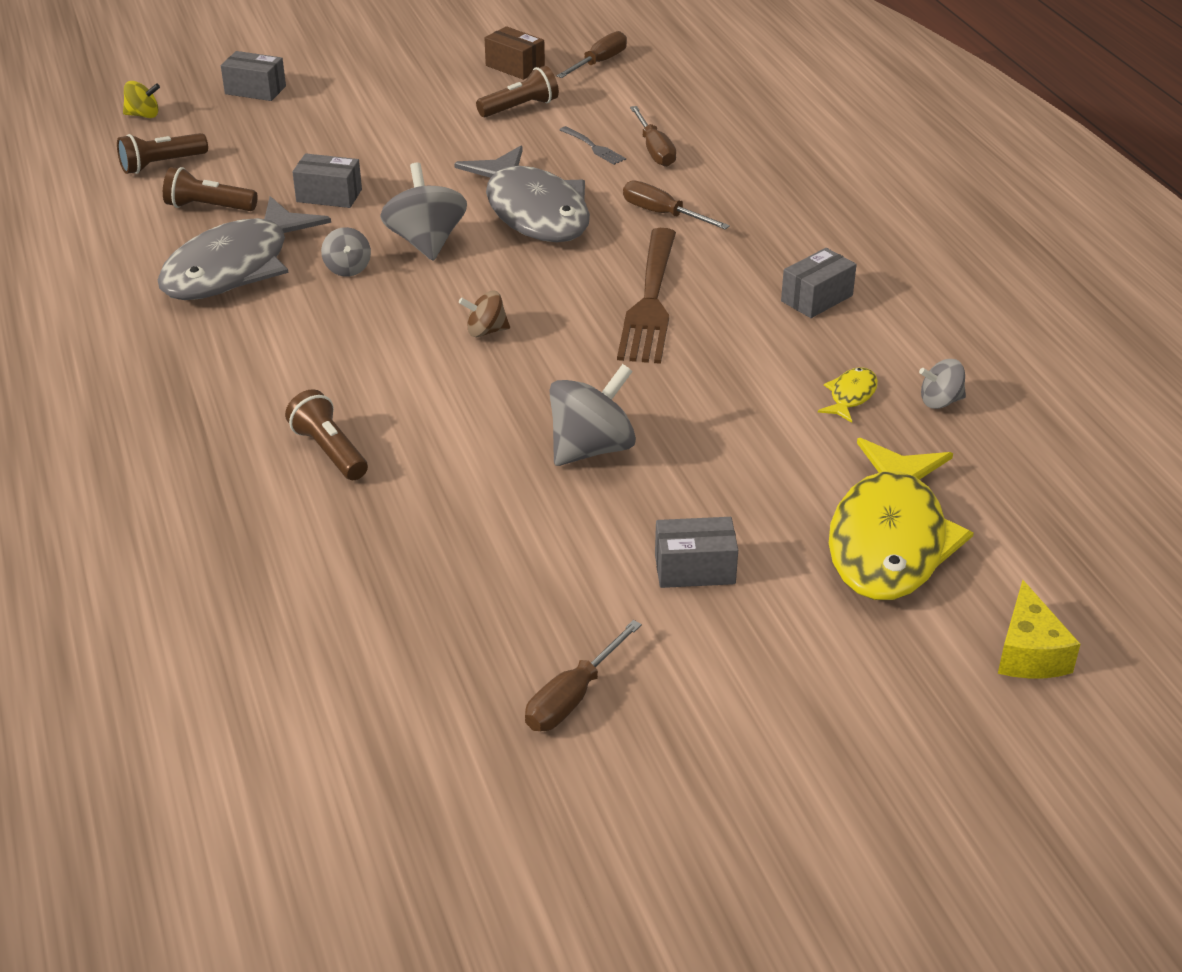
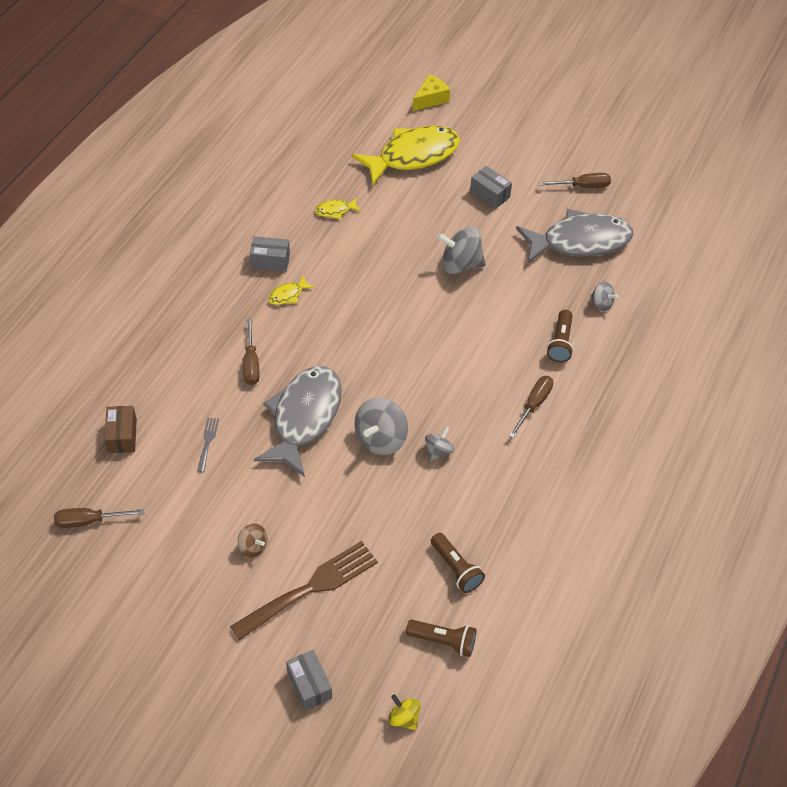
camera: 135 degrees left, 15 degrees up
(235, 267) = (490, 499): grey fish -> grey fish (580, 241)
(329, 195) = (384, 522): grey box -> none
(486, 331) = (425, 356): brown spinning top -> brown spinning top (253, 546)
(515, 67) = (137, 562): brown box -> brown box (122, 436)
(520, 108) = (192, 515): brown flashlight -> none
(650, 301) = (336, 315): brown fork -> brown fork (310, 588)
(654, 150) = (184, 412): brown screwdriver -> brown screwdriver (534, 404)
(736, 284) = (288, 295): none -> yellow fish
(940, 401) = (309, 184): grey spinning top -> grey spinning top (601, 303)

